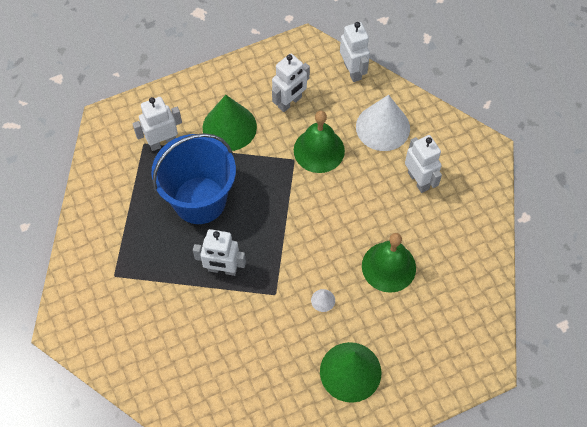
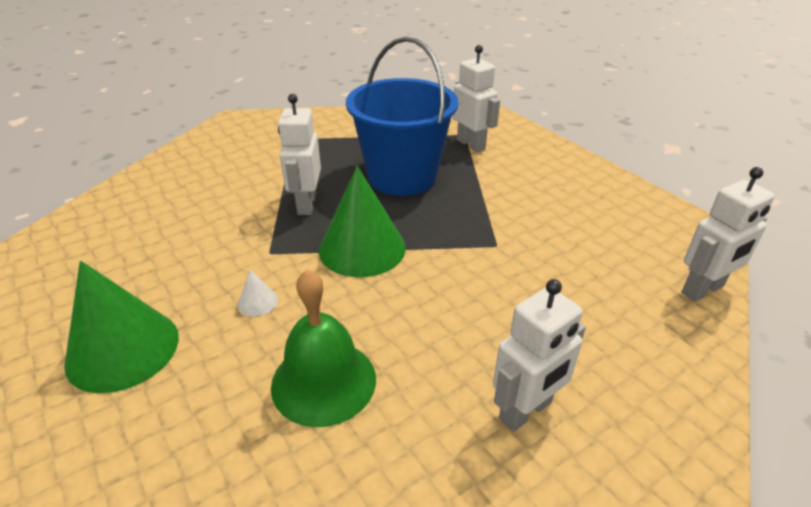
camera: 80 degrees right, 25 degrees down
(229, 127) = (518, 185): green cone -> green cone (362, 248)
(290, 102) = (592, 230): white robot -> none
(319, 150) = (525, 268): green bell -> none
(383, 127) = (615, 342): white cone -> none

